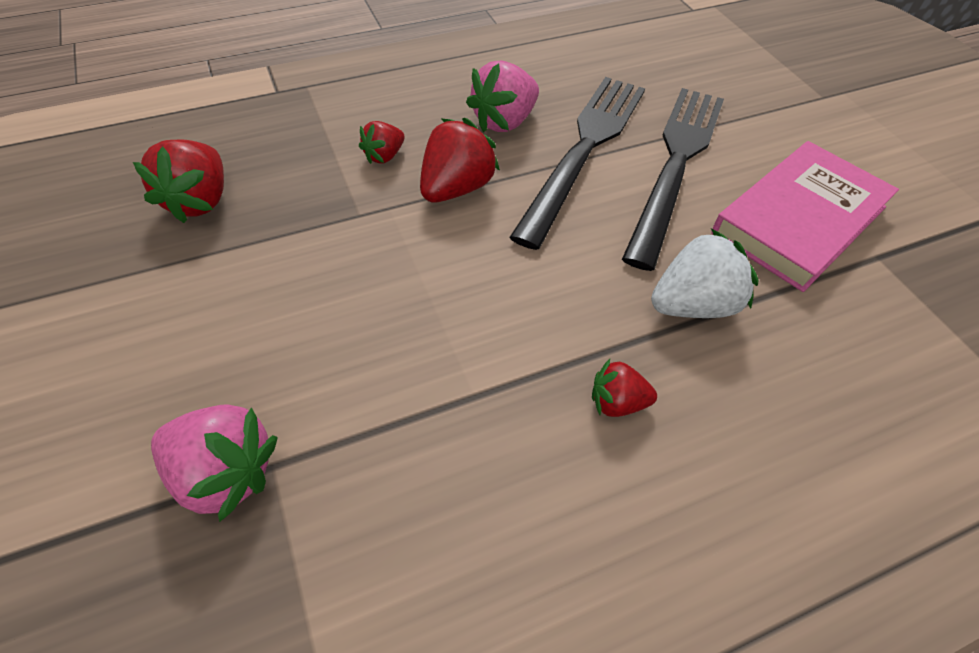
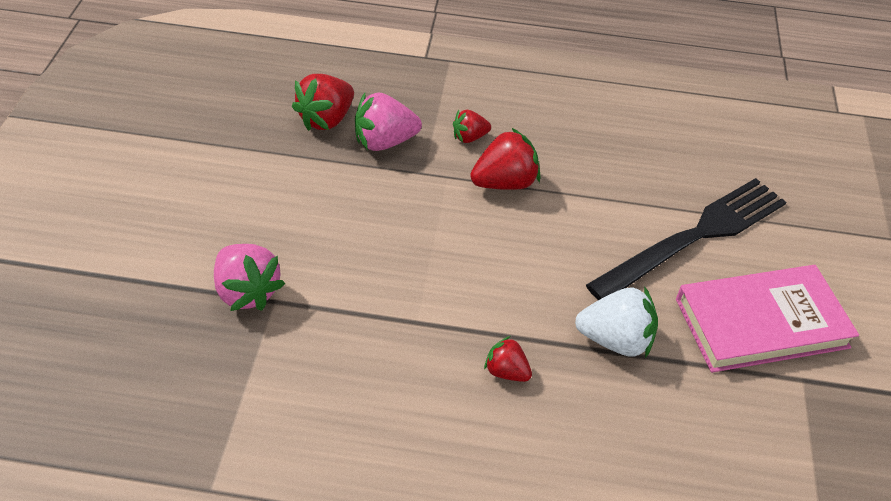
camera: 30 degrees right, 5 degrees down
(504, 121) = (580, 147): pink strawberry -> pink strawberry (384, 142)
(584, 150) = (627, 195): black fork -> none

